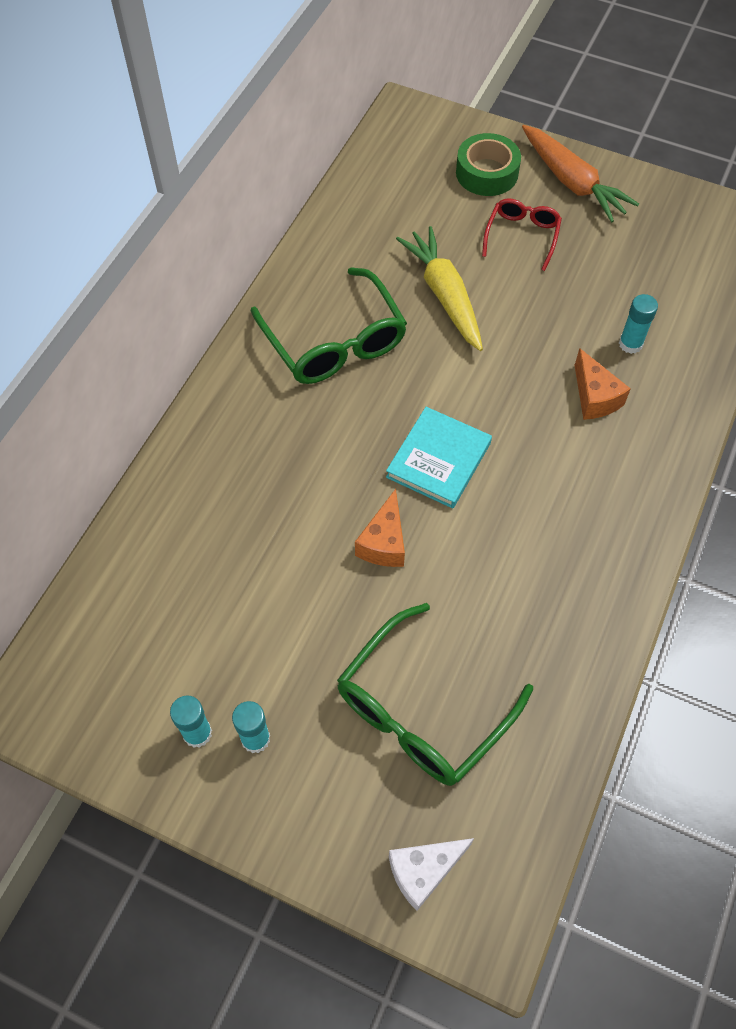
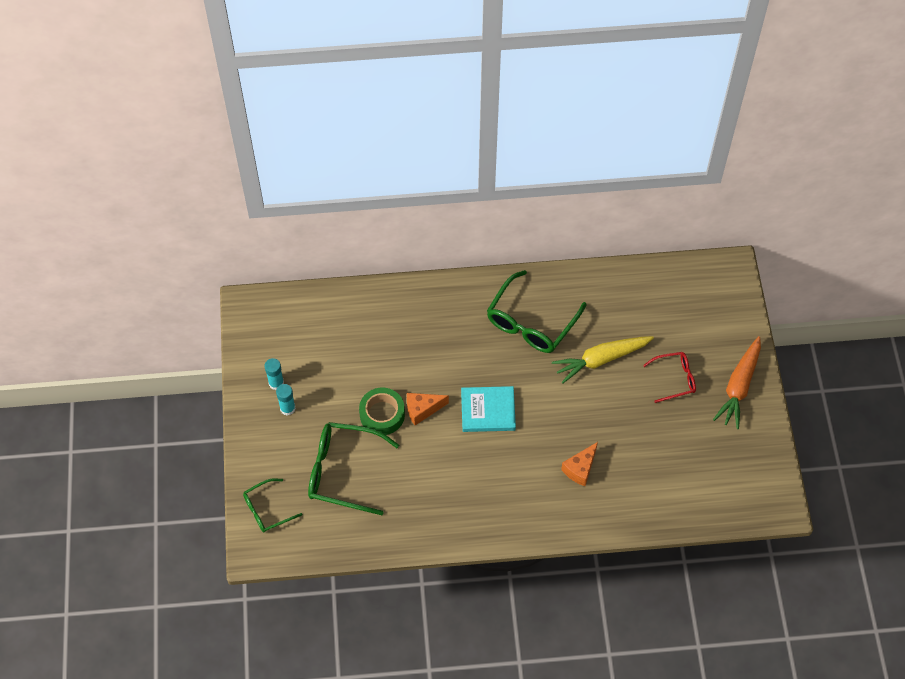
camera: 60 degrees right, 0 degrees up
(423, 871) = (267, 510): white cheese -> green glasses
(444, 295) = (601, 360): yellow carrot -> yellow carrot turned 150 degrees counterclockwise
(487, 173) = (712, 337): green tape -> green tape (382, 414)
(630, 344) = (631, 472): turquoise glue stick -> none

